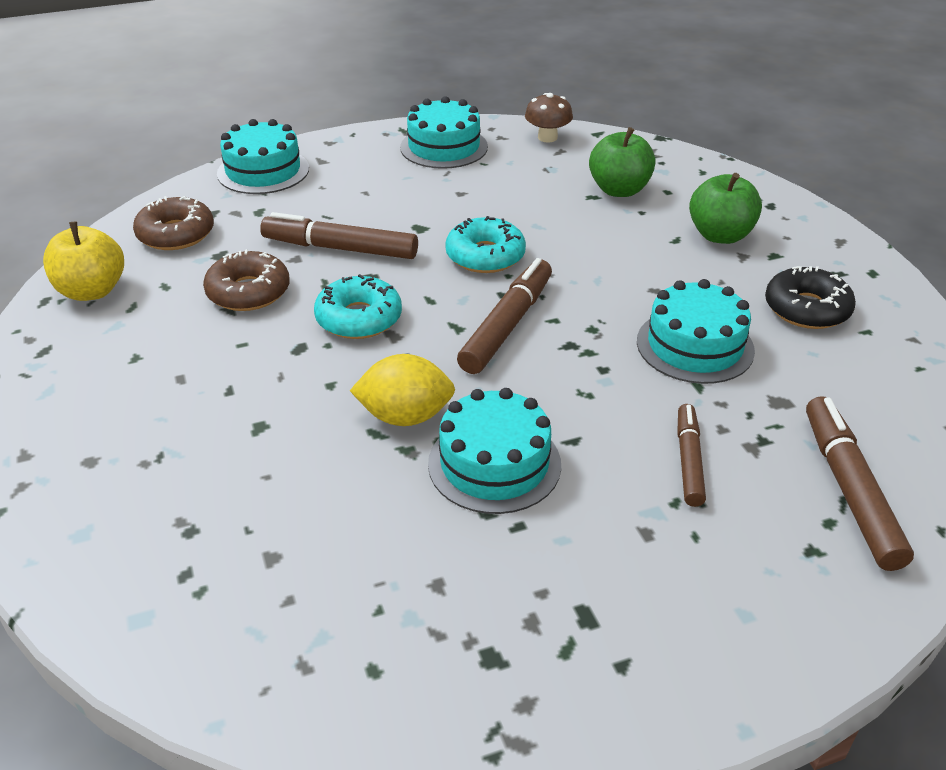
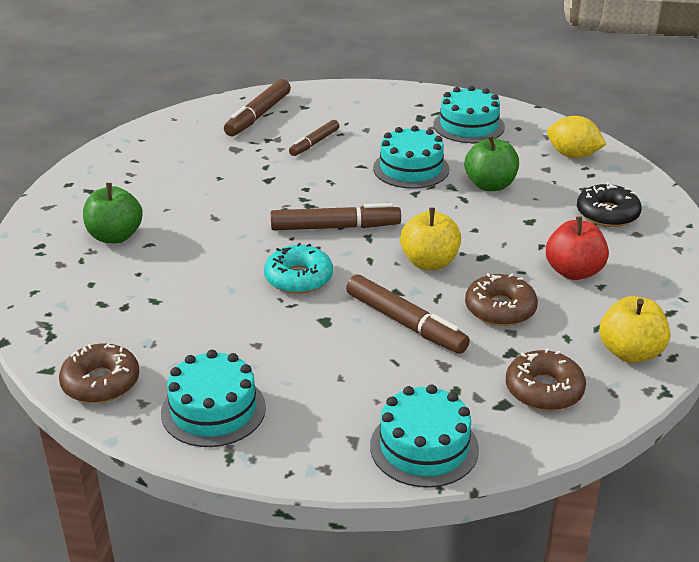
camera: 150 degrees left, 5 degrees down
(174, 365) = (573, 272): none -> red apple
(359, 318) = (429, 262): turquoise donut -> yellow apple
(405, 416) = (441, 201): yellow lemon -> yellow lemon (573, 155)
(507, 325) = (335, 227): brown marker -> brown marker turned 150 degrees counterclockwise
(547, 137) = (101, 382): brown mushroom -> brown donut
(619, 190) = (125, 298): green apple -> green apple (490, 185)
(695, 346) = (239, 183): turquoise cake -> turquoise cake (468, 126)
(806, 309) = (145, 179): black donut -> black donut (607, 214)

